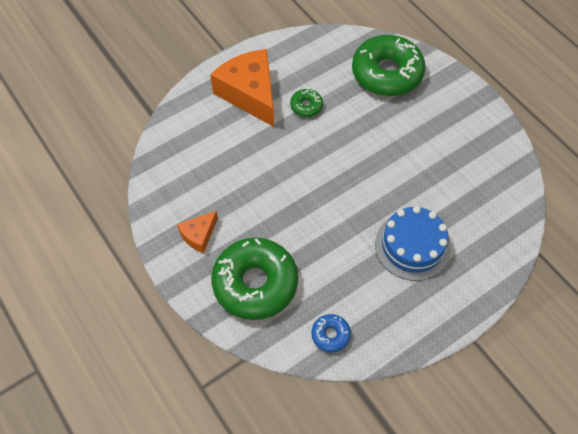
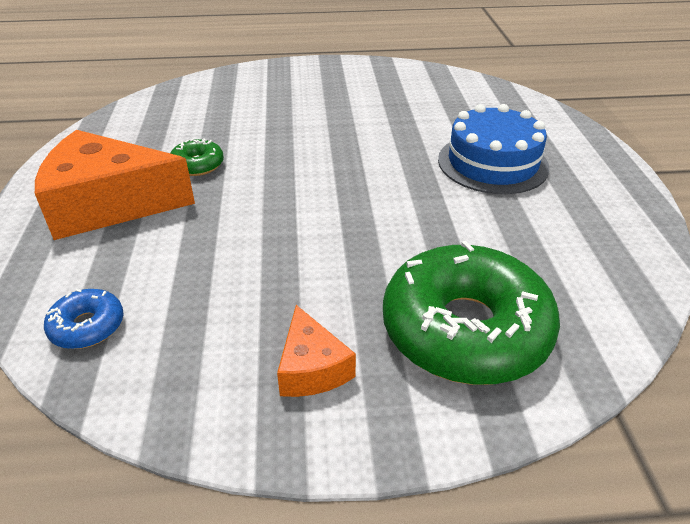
camera: 60 degrees left, 20 degrees down
(330, 335) = (605, 281): blue donut -> blue donut (87, 326)
(387, 73) = (228, 97): green donut -> none

